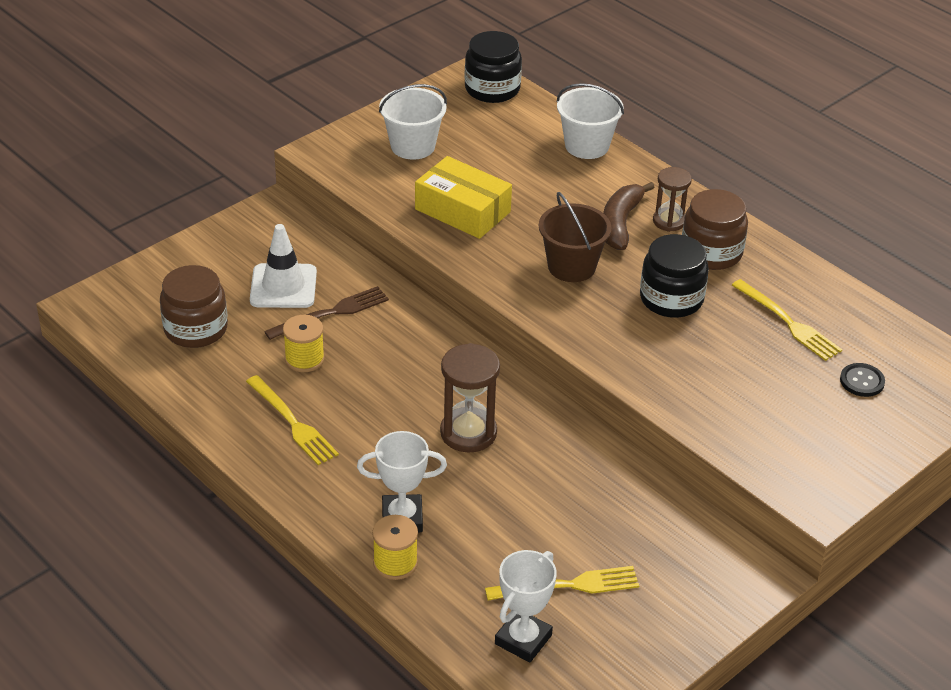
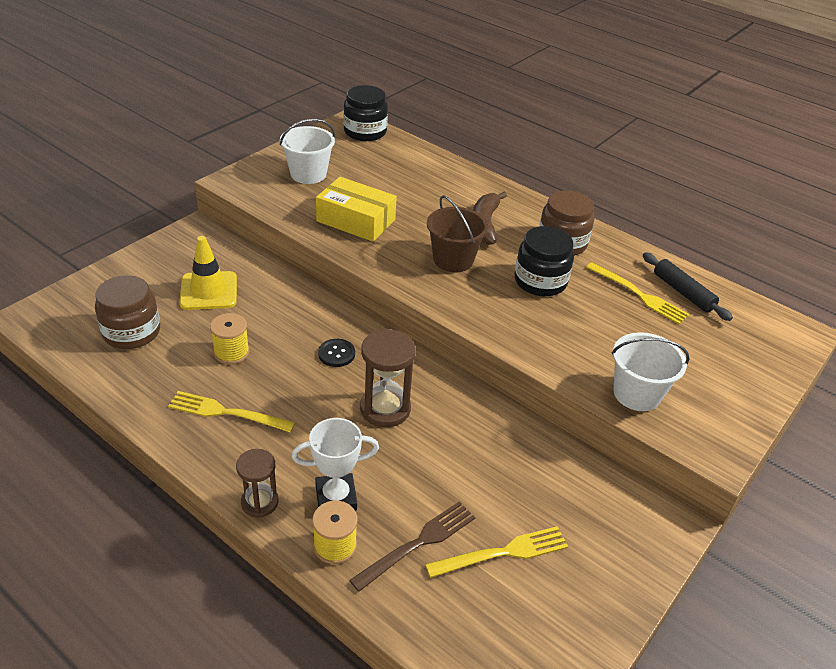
camera: 10 degrees left, 0 degrees up
(283, 286) = (209, 291): white traffic cone -> yellow traffic cone
(293, 423) = (225, 412): yellow fork -> yellow fork turned 150 degrees clockwise
(332, 312) = (253, 310): brown fork -> brown fork (419, 543)
(523, 639) = (471, 617): white trophy -> none
(587, 146) = (445, 169): white bucket -> white bucket (636, 393)
(669, 221) = (522, 221): brown hourglass -> brown hourglass (260, 502)
(845, 323) = (683, 292): none -> black rolling pin
(862, 381) = (713, 339): black button -> black button (336, 354)

